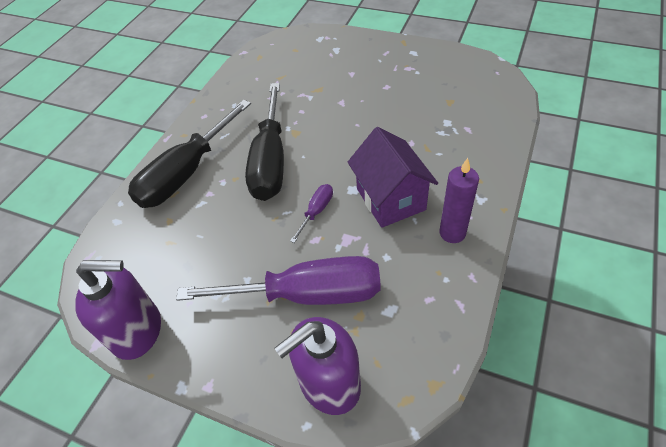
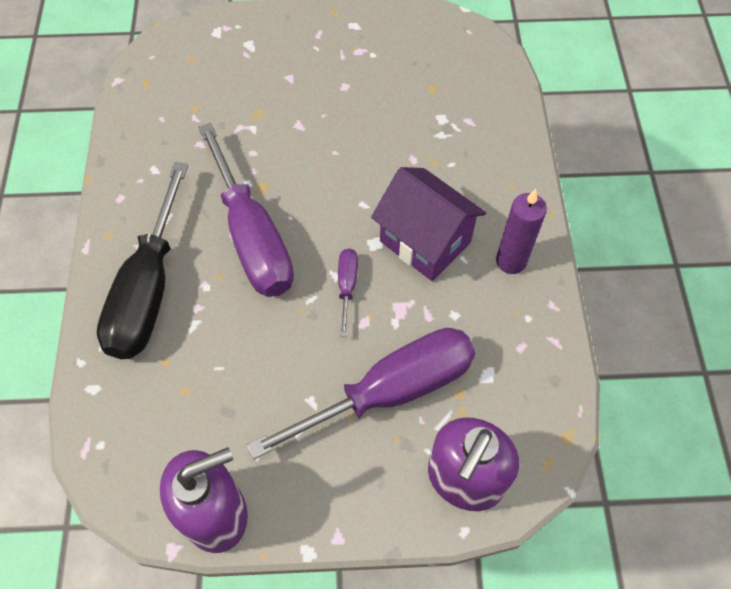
camera: 30 degrees left, 10 degrees up
(270, 161) = (252, 237): black screwdriver -> purple screwdriver

